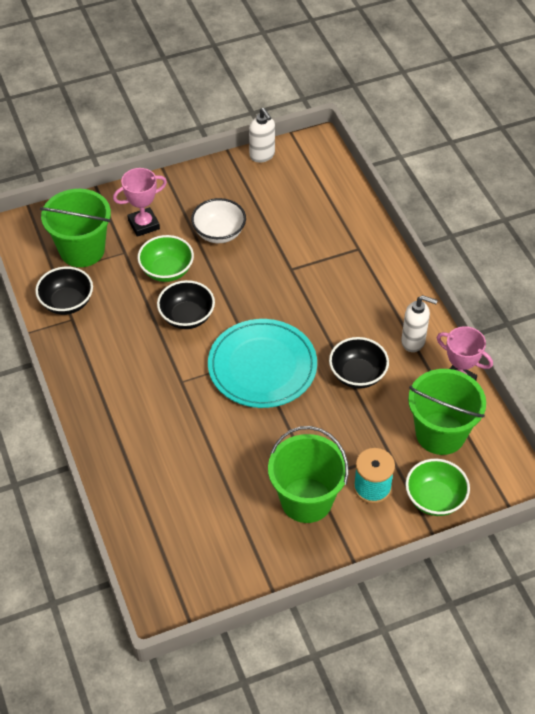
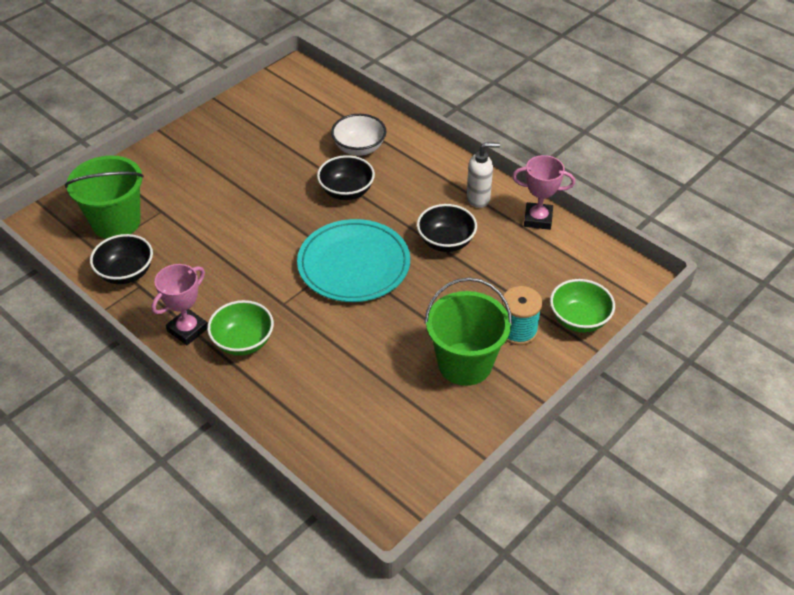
camera: 25 degrees left, 5 degrees down
(144, 224) = (167, 182): pink trophy -> pink trophy (188, 330)
(167, 270) = (213, 213): green bowl -> green bowl (243, 342)
(187, 317) = (255, 246): black bowl -> black bowl (346, 191)
(219, 233) = (246, 167): white bowl -> white bowl (359, 148)
(262, 155) = (249, 93): white soap dispenser -> none
(440, 433) = (549, 264): green bucket -> none

